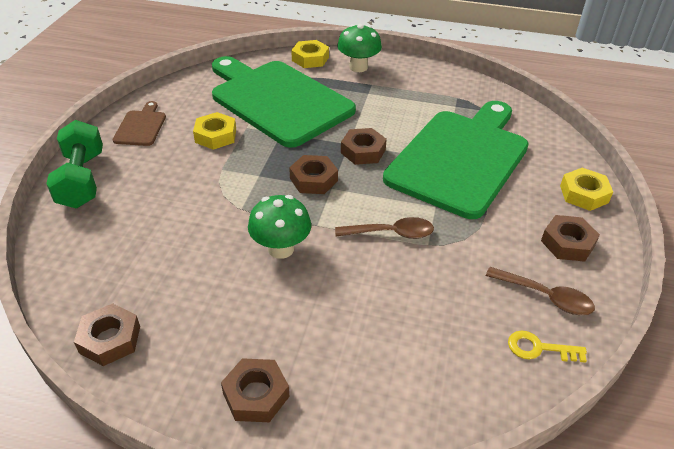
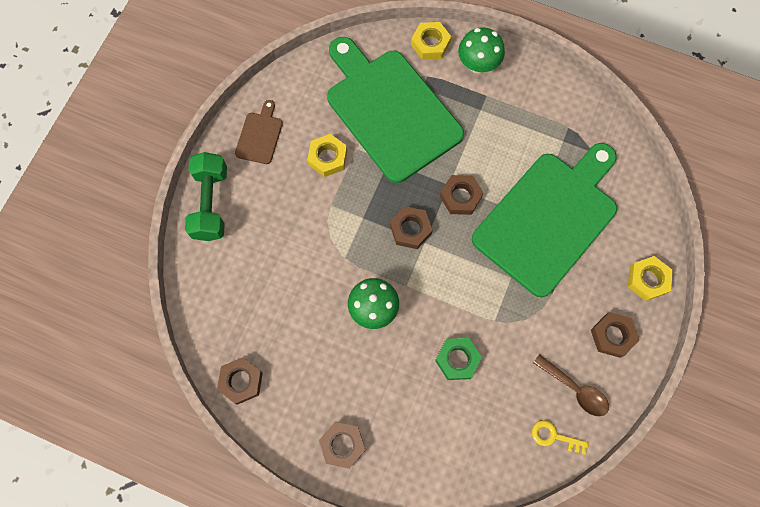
camera: 10 degrees right, 30 degrees up
(391, 233) = (466, 304): brown spoon -> none
(393, 285) = (457, 359): none -> green nut

